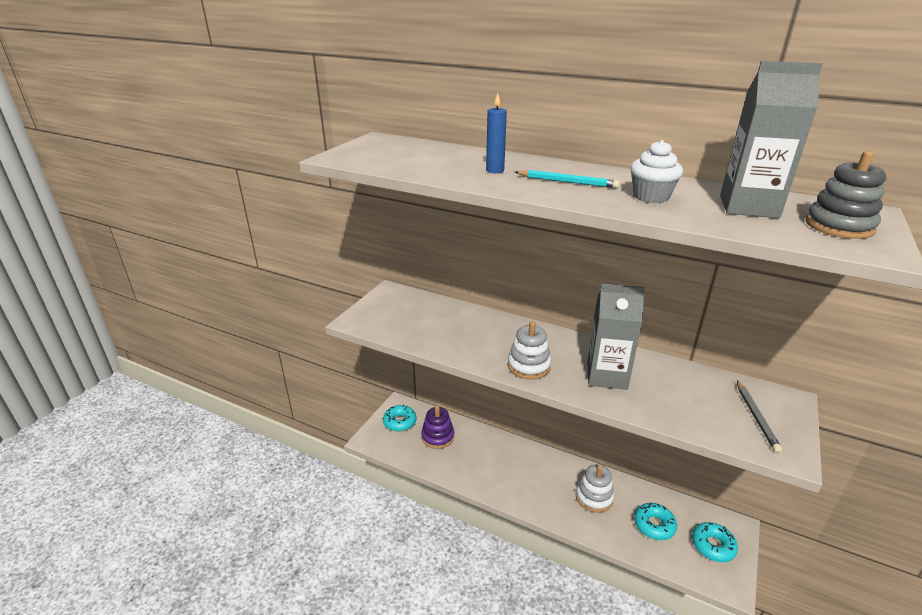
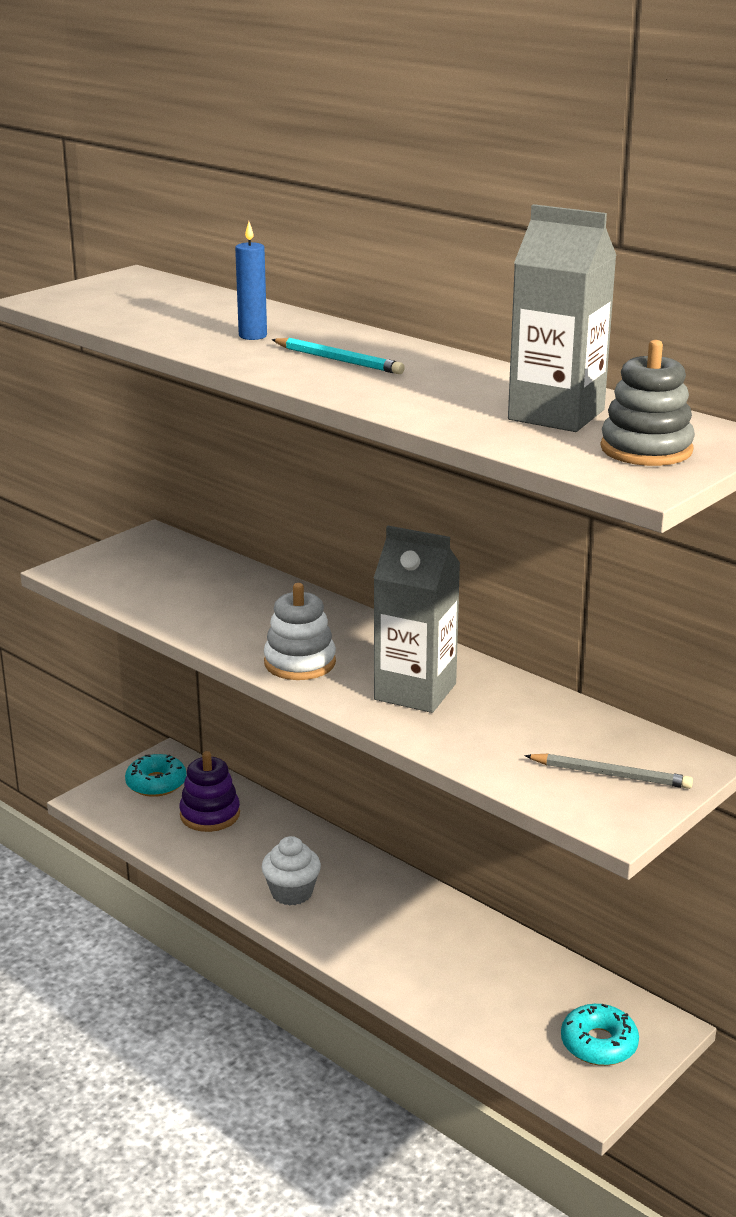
camera: 15 degrees right, 5 degrees down
(594, 497) = (431, 943): white stacking toy -> none
(651, 197) = (432, 389): white cupcake -> white cupcake (292, 892)
(654, 525) = (513, 998): turquoise donut -> none
(756, 417) = (610, 775): grey pencil -> grey pencil turned 90 degrees counterclockwise

